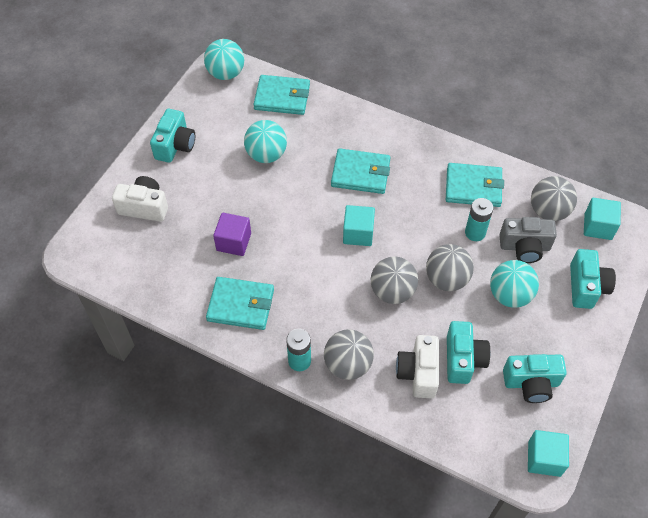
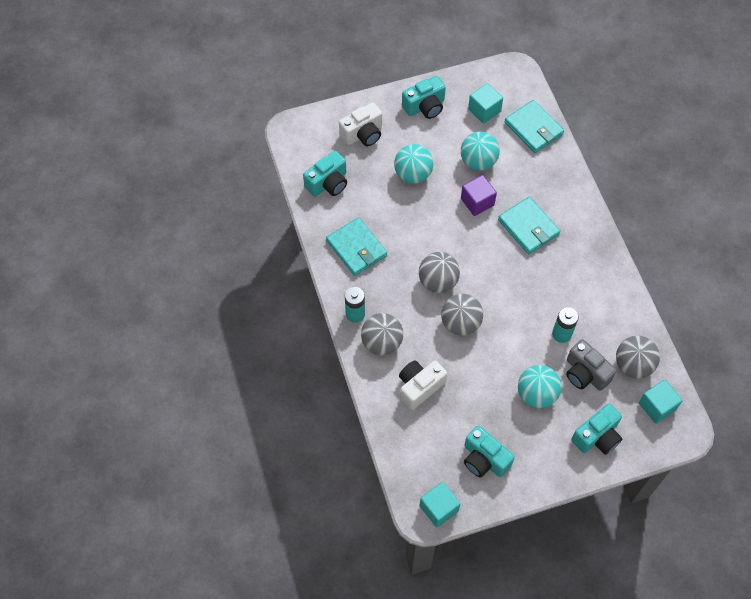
camera: 45 degrees right, 5 degrees up
(144, 207) = (363, 134): white camera -> white camera turned 90 degrees clockwise
(226, 73) = (513, 80): turquoise ball -> turquoise ball (413, 174)
(234, 242) = (394, 204): purple cube -> purple cube (477, 202)
(358, 233) = (480, 266): turquoise cube -> turquoise cube (484, 110)
(446, 279) = (505, 347): grey ball -> grey ball (438, 281)
(463, 359) = (457, 405): turquoise camera -> turquoise camera (328, 183)
(473, 187) = (597, 302): turquoise wallet -> none

